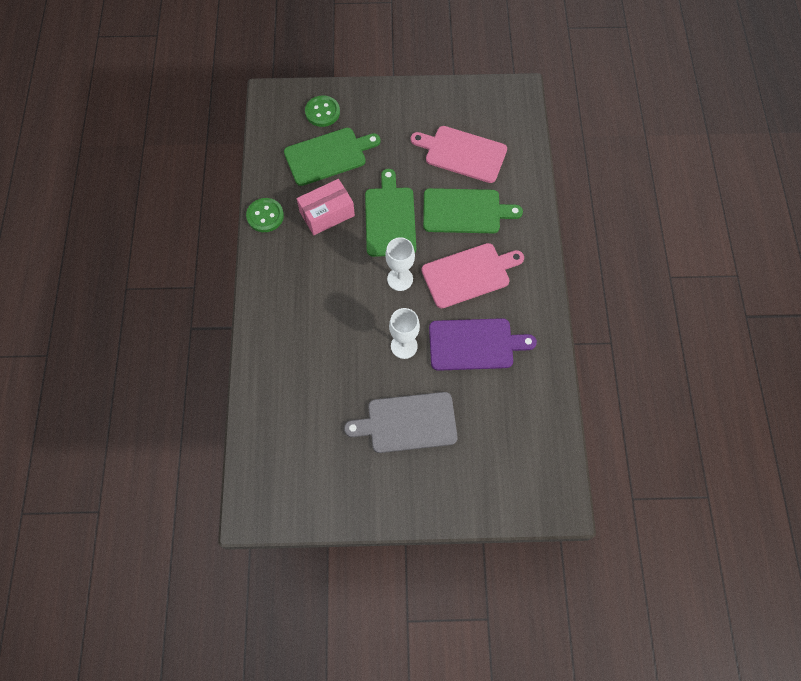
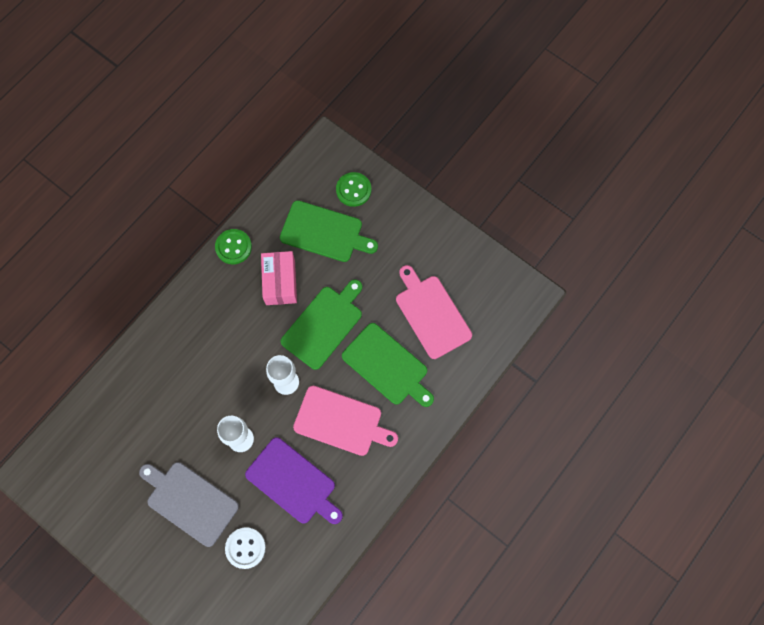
camera: 40 degrees right, 5 degrees up
(327, 214) = (280, 282): pink box -> pink box turned 75 degrees clockwise
(484, 420) = (245, 548): none -> white button

